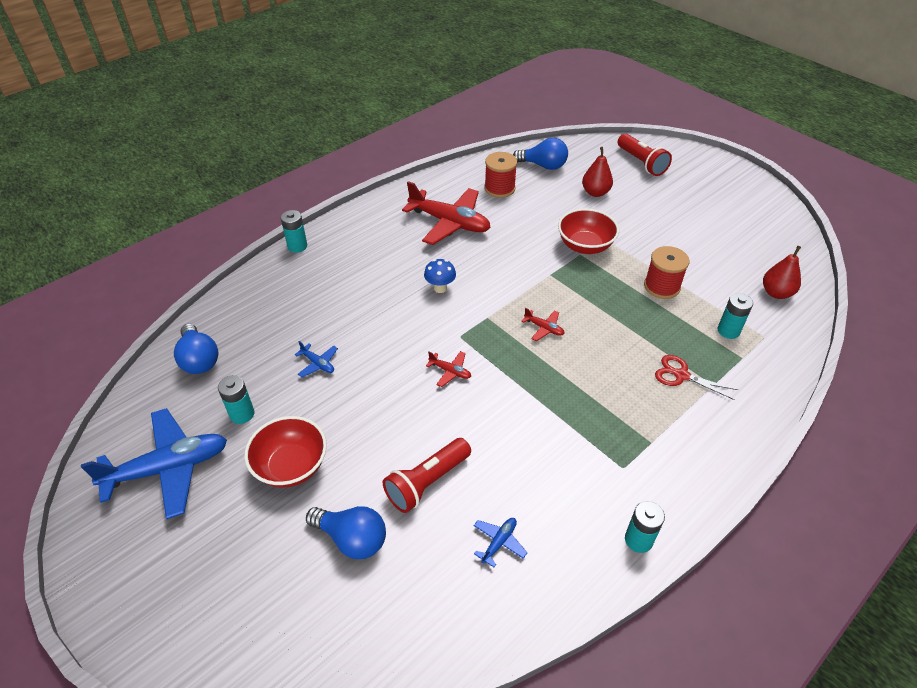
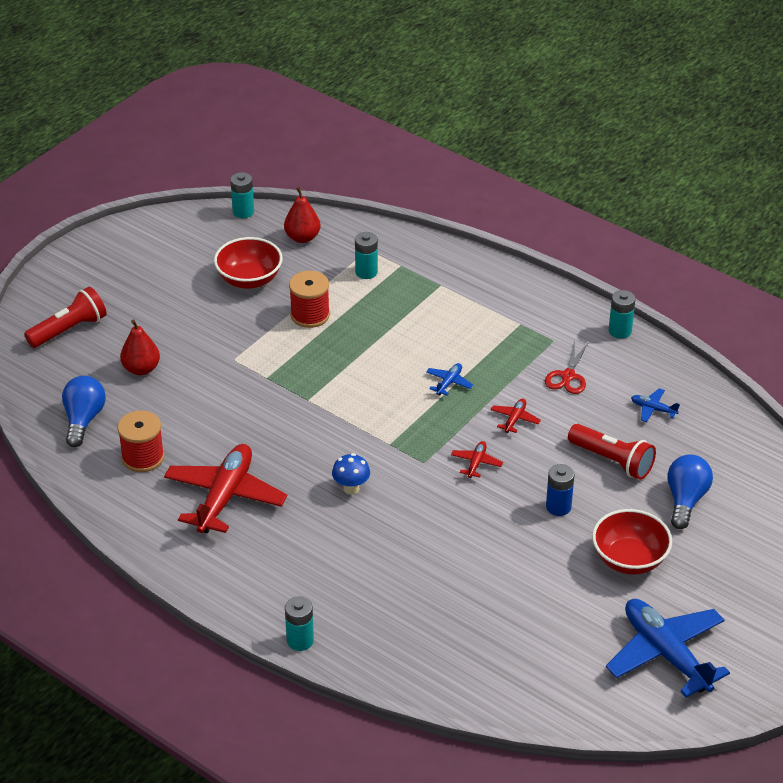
camera: 100 degrees left, 5 degrees down
(199, 359) = (520, 678): blue light bulb -> none
(242, 414) = (582, 615): turquoise battery -> turquoise battery (243, 212)
(318, 364) = (496, 570): blue plane -> blue plane (449, 383)
(377, 423) = (558, 507): none -> blue battery
(544, 328) = (395, 399): red plane -> red plane (515, 419)
(585, 246) = (250, 374): red bowl -> red bowl (249, 279)
(681, 375) = (435, 304): red scissors -> red scissors (568, 376)

